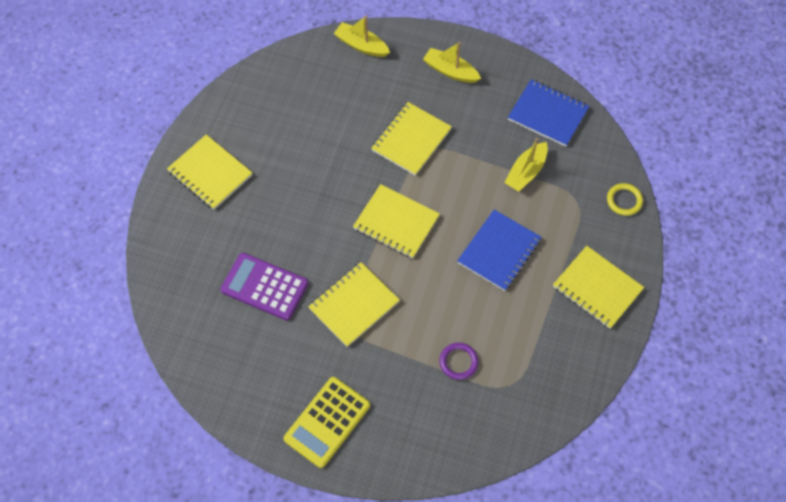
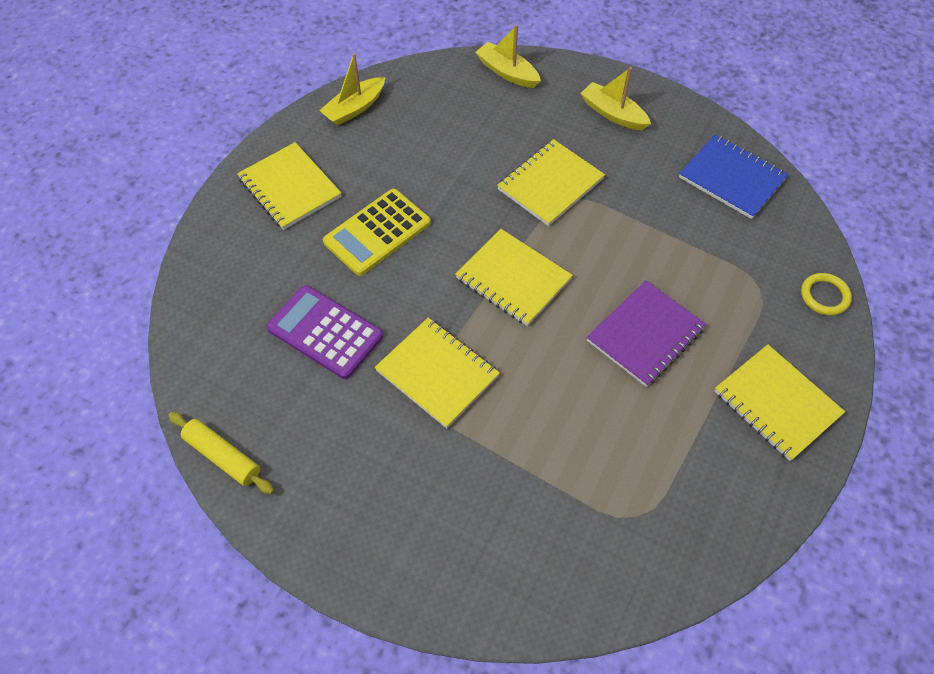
camera: 10 degrees right, 5 degrees down
(212, 391) = (223, 456): none -> yellow rolling pin
(327, 422) = (369, 524): yellow calculator -> yellow calculator (377, 232)
(354, 305) = (437, 373): yellow notebook -> yellow notebook turned 75 degrees clockwise
(458, 362) = (568, 472): purple ring -> none
(499, 251) = (645, 335): blue notebook -> purple notebook
(526, 172) = (694, 242): yellow boat -> yellow boat (354, 108)

